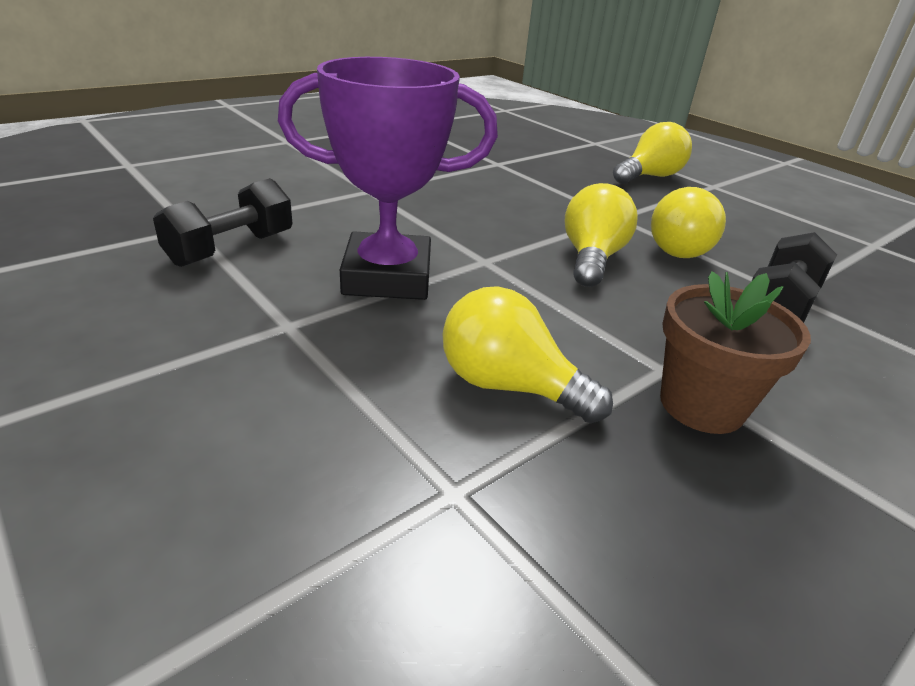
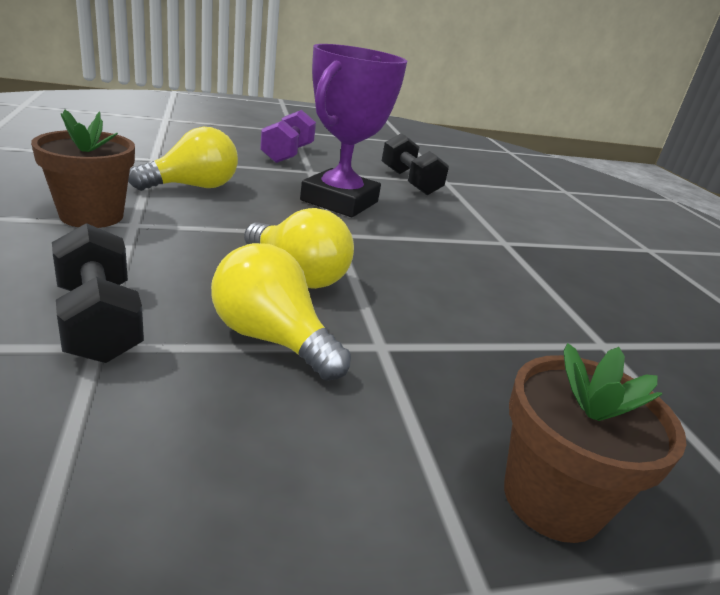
camera: 115 degrees right, 5 degrees down
(210, 372) = (287, 154): none -> purple dumbbell
(649, 176) = (552, 499): yellow light bulb -> brown flower pot

